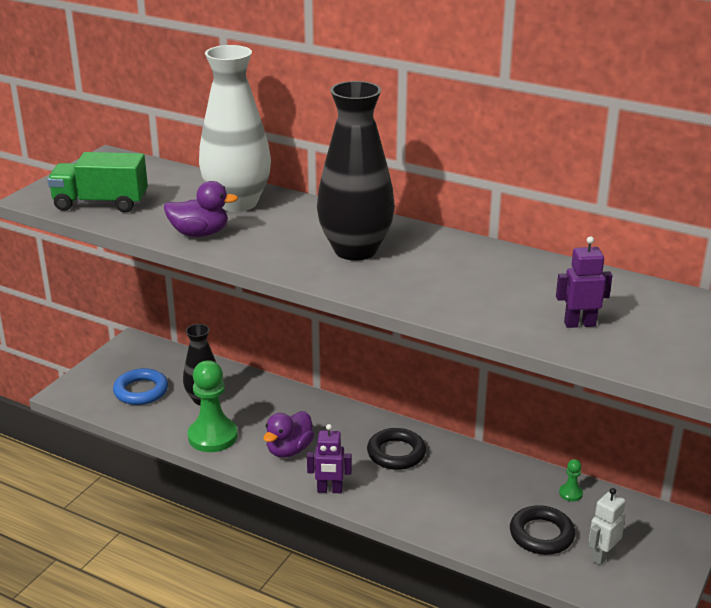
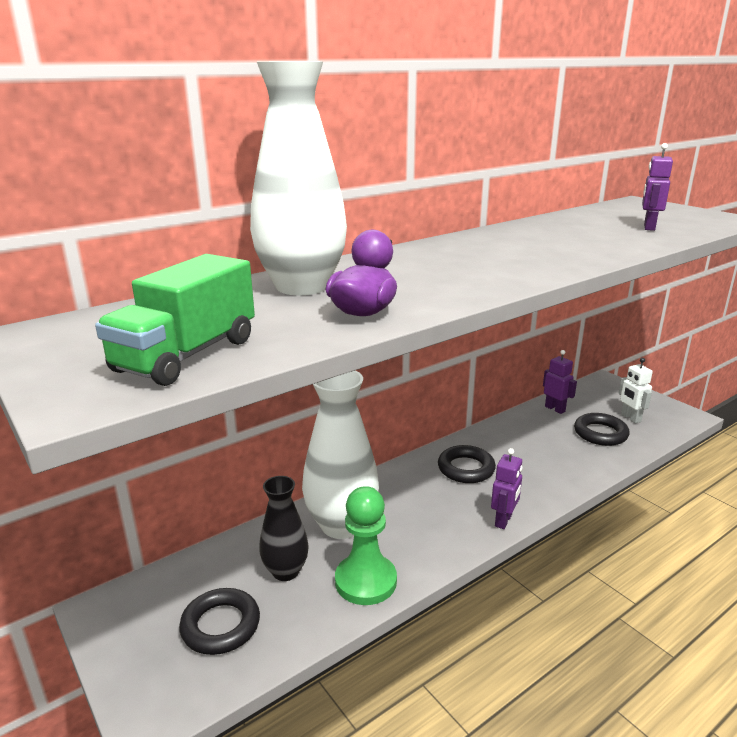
camera: 65 degrees left, 5 degrees down
(141, 391) = (220, 626): blue ring -> black ring
(269, 407) = (341, 525): none -> white vase
(289, 450) = (425, 530): purple duck -> none
(355, 250) = (473, 261): black vase -> none
(570, 493) = (555, 409): green pawn -> purple robot

